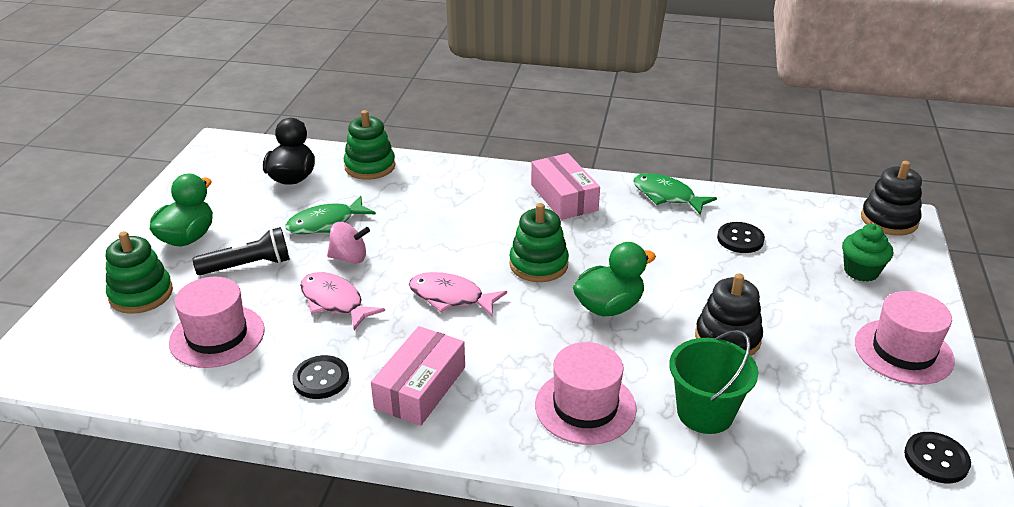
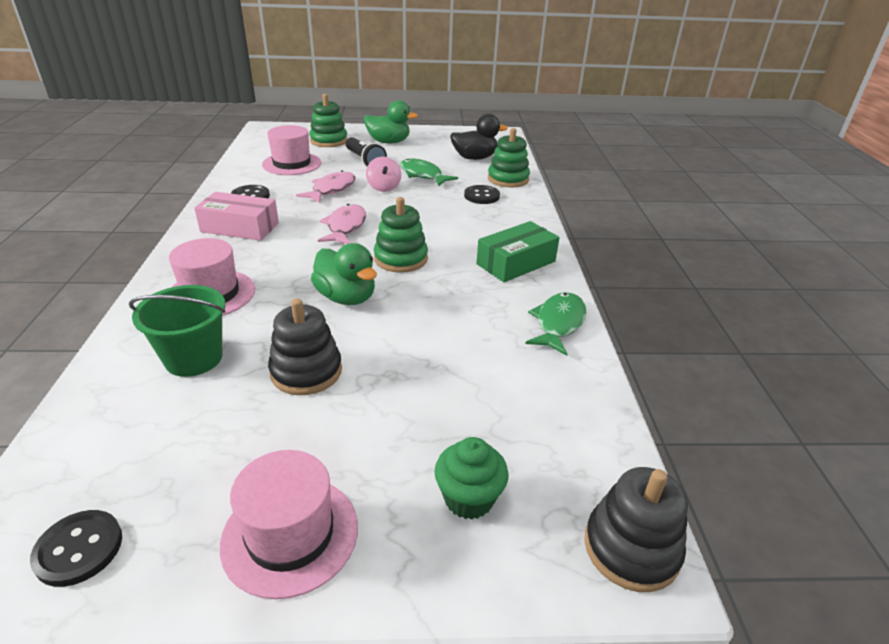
camera: 75 degrees right, 0 degrees up
(564, 197) = (516, 263): pink box -> green box
(740, 239) = (497, 380): black button -> black button (481, 196)

